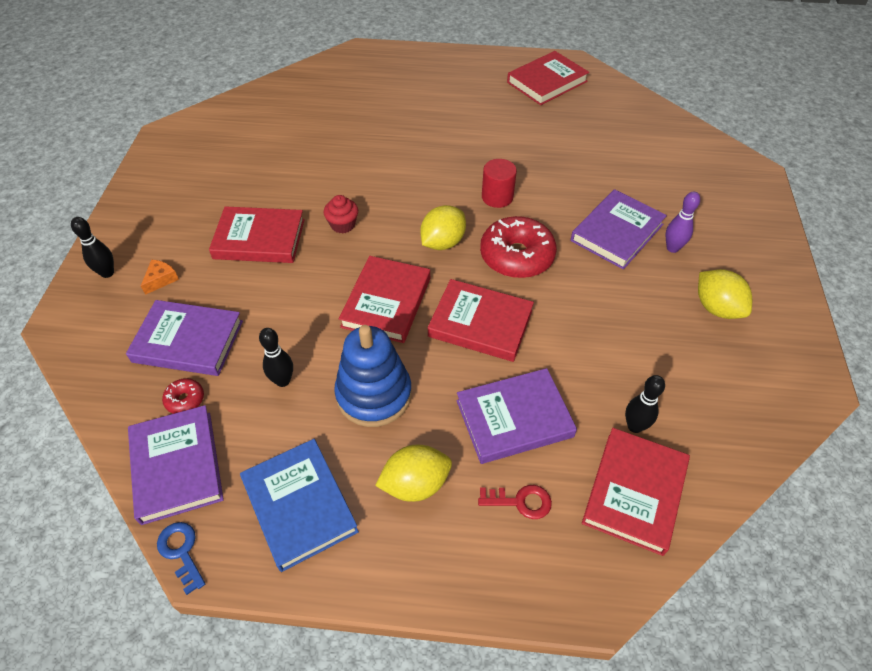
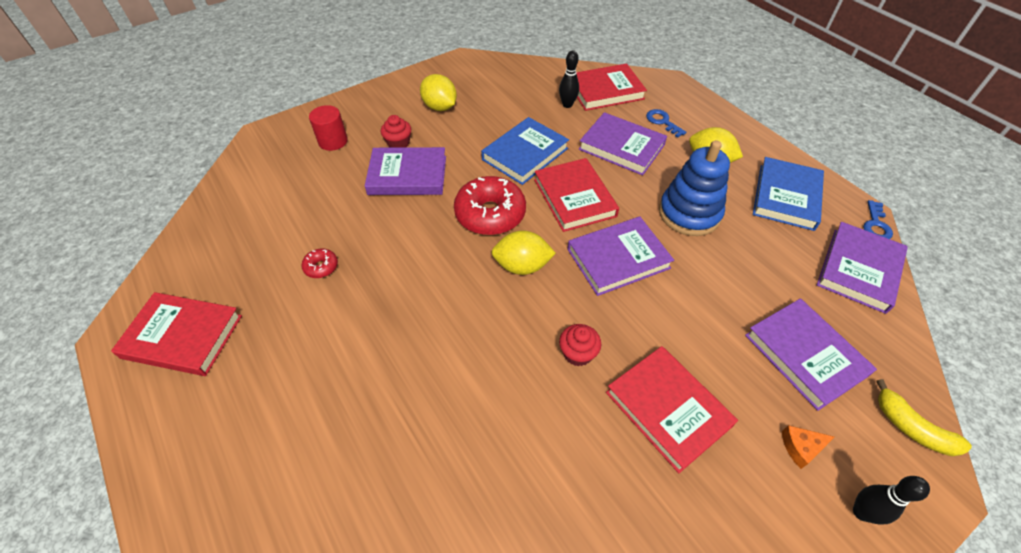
camera: 130 degrees left, 0 degrees up
(86, 347) = (912, 428): none -> yellow banana
(185, 400) = (831, 309): red donut -> red donut (321, 267)
(283, 381) = (745, 266): black bowling pin -> none
(386, 302) = (618, 259): red book -> purple book
(497, 197) = (430, 265): red cylinder -> red cylinder (333, 141)
(520, 501) = (662, 122): red key -> blue key
(576, 328) = (525, 154): none -> blue book
(672, 248) = (398, 143): purple bowling pin -> red cupcake
(716, 308) = (440, 107): yellow lemon -> yellow lemon turned 60 degrees counterclockwise

